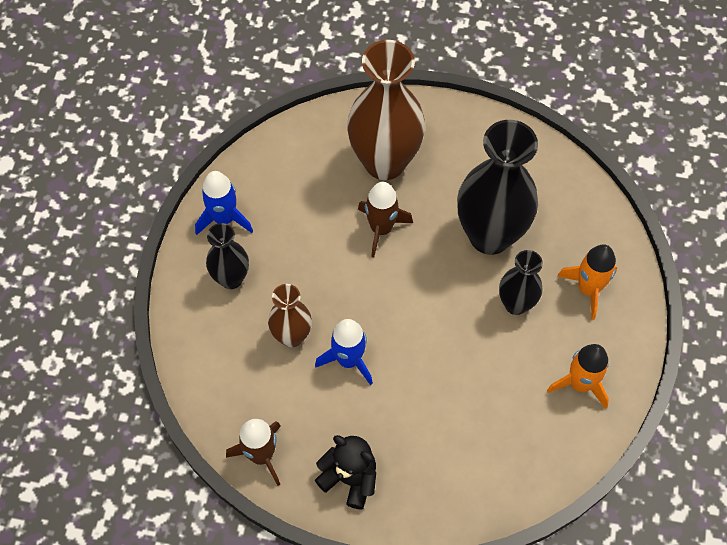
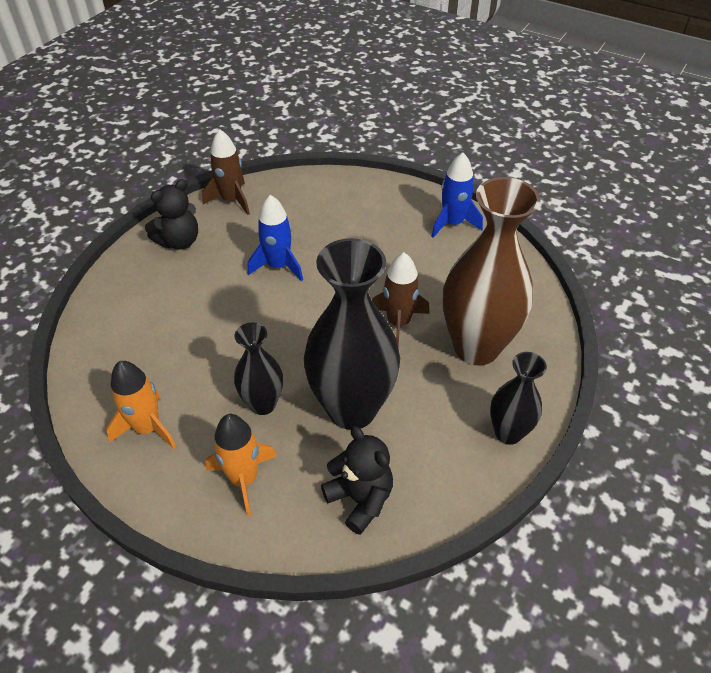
camera: 110 degrees right, 15 degrees down
(231, 278) = (391, 216): black vase -> black vase (508, 433)
(292, 336) = (320, 238): brown vase -> none
(565, 204) = (360, 499): none -> black teddy bear

